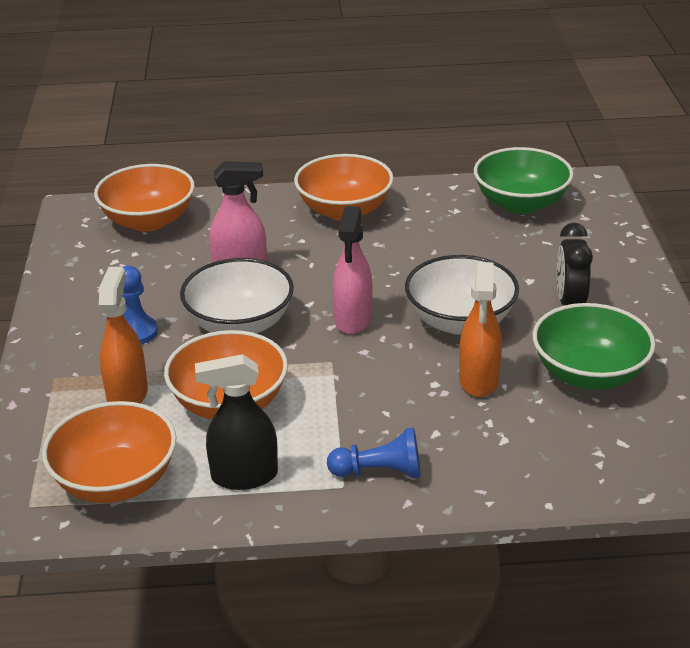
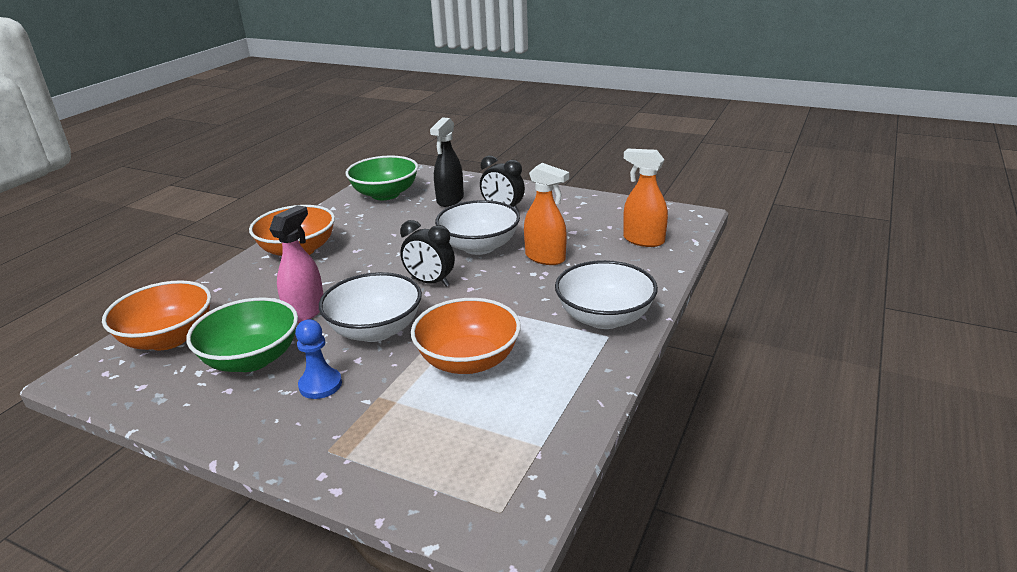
camera: 60 degrees left, 5 degrees down
(116, 481) = (511, 446): orange bowl -> none
(127, 394) = (401, 411): orange spray bottle -> orange spray bottle (643, 240)
(244, 476) = (561, 376): black spray bottle -> black spray bottle (450, 200)
(353, 319) = (430, 282): pink spray bottle -> black clock
(379, 472) = (604, 318): blue pawn -> white bowl
(589, 374) = (575, 224): green bowl -> green bowl (252, 359)

